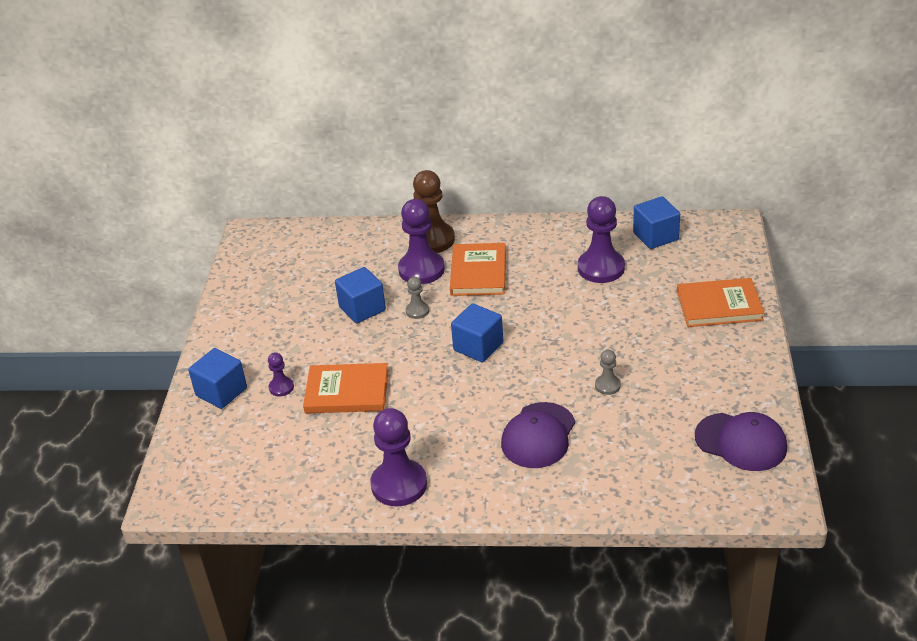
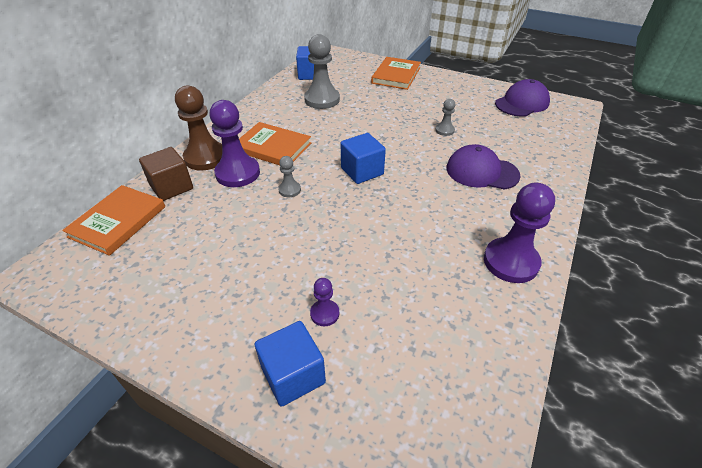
camera: 70 degrees left, 5 degrees up
(347, 391) = (365, 263): orange book -> orange book (118, 221)
(362, 308) = (254, 221): blue cube -> none
(378, 242) = (171, 187): none -> brown cube
(538, 435) = (481, 172): purple cap -> purple cap turned 150 degrees clockwise
(601, 268) = (322, 100): purple pawn -> grey pawn

